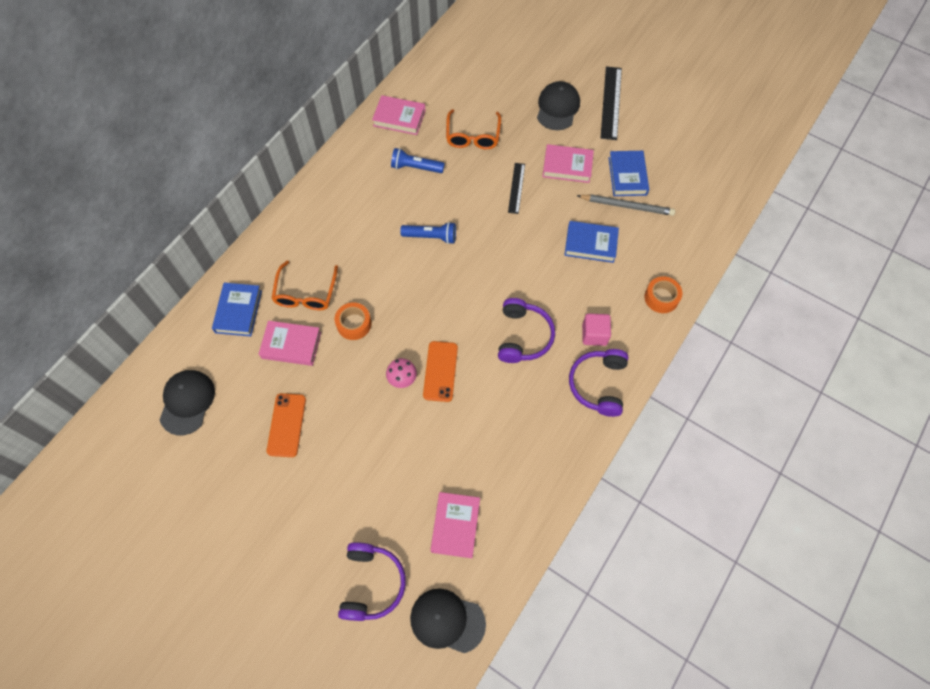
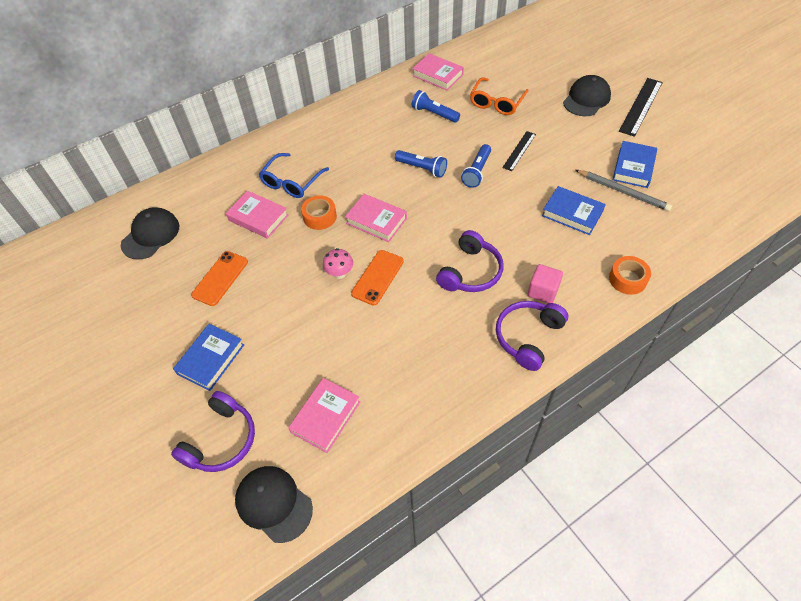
camera: 25 degrees right, 10 degrees down
(238, 311) = (229, 180): blue book -> blue book (211, 359)
(306, 293) = (292, 182): orange glasses -> blue glasses
(485, 224) = (477, 172): none -> blue flashlight
(567, 166) = (576, 146): pink book -> pink book (376, 221)

